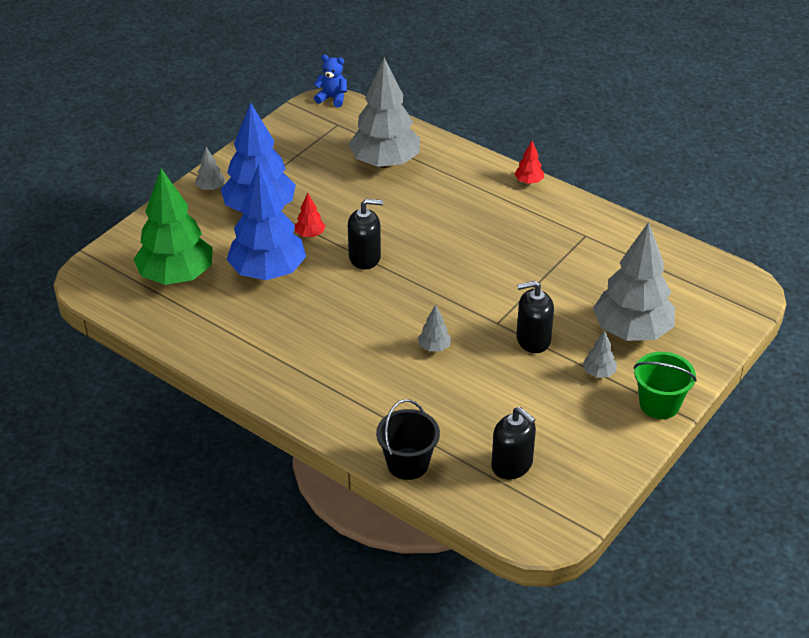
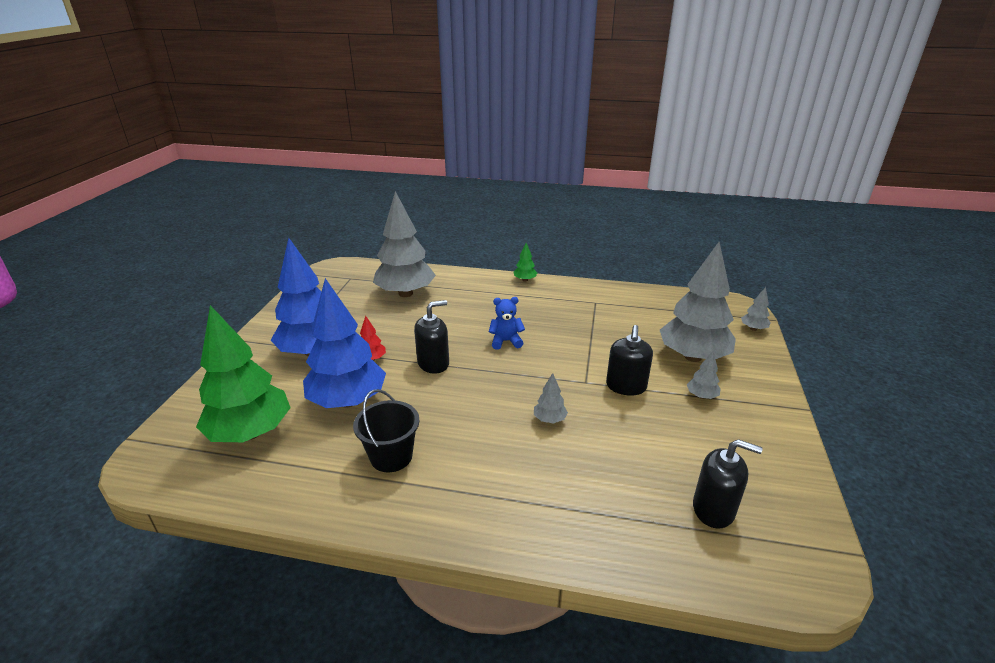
camera: 25 degrees left, 10 degrees down
(211, 188) = (257, 347): grey tree -> grey tree (753, 328)
(332, 98) = (336, 264): blue teddy bear -> blue teddy bear (506, 341)
(407, 464) = (616, 550): black bucket -> black bucket (391, 456)
(528, 181) = (525, 280): red tree -> green tree
(533, 339) = (626, 386): black soap dispenser -> black soap dispenser turned 45 degrees counterclockwise
(659, 404) = (771, 405): green bucket -> none

